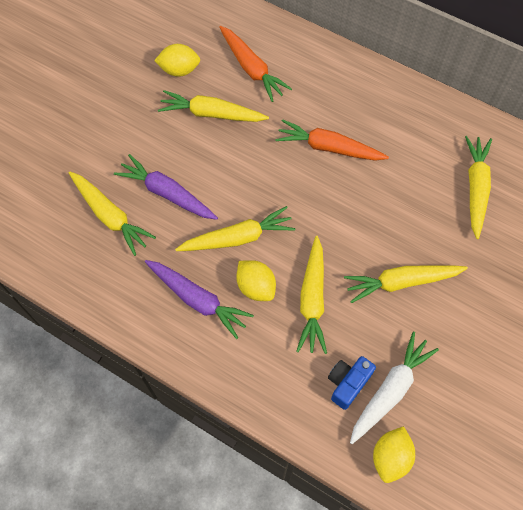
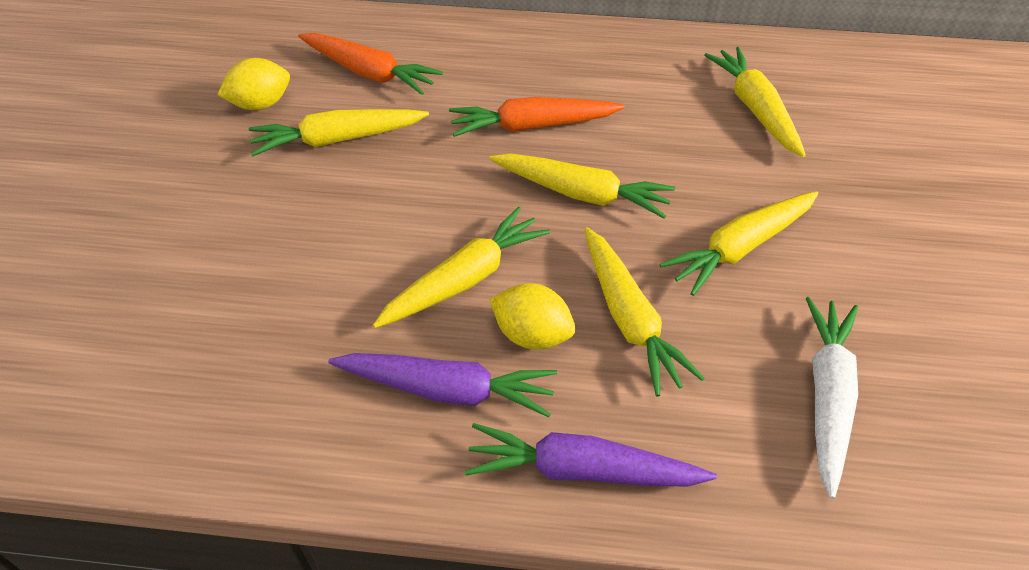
camera: 25 degrees left, 15 degrees down
(110, 216) = (233, 324): yellow carrot -> yellow carrot (581, 194)
(167, 193) = (318, 260): purple carrot -> purple carrot (582, 470)
(348, 383) = (759, 414): blue camera -> none
(390, 457) = (899, 496): yellow lemon -> none

